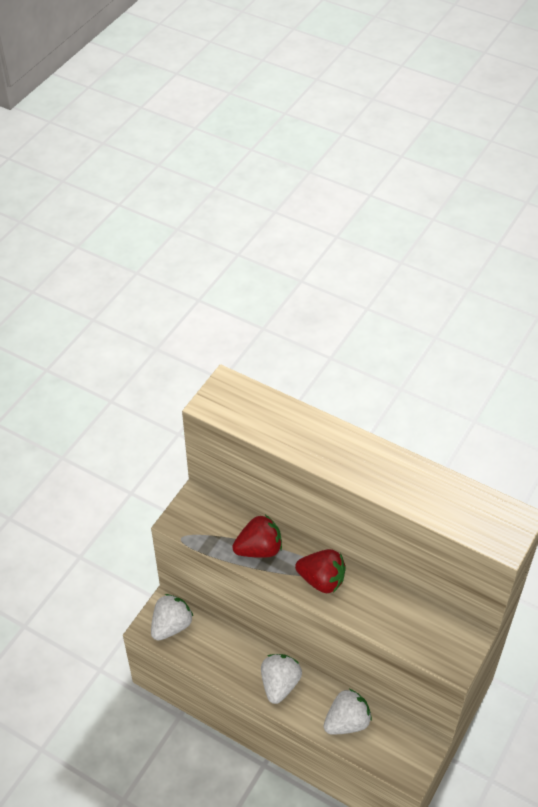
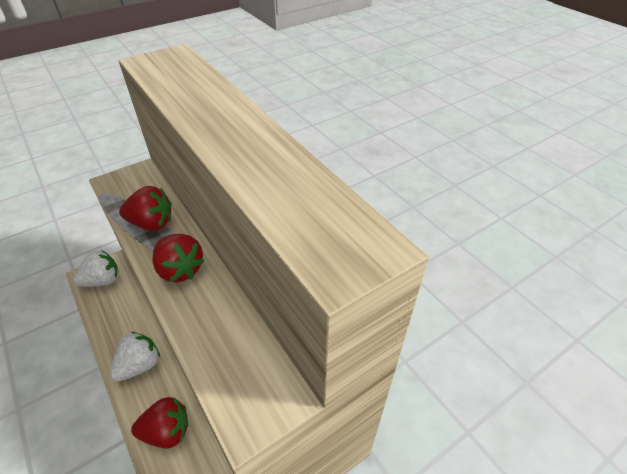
camera: 25 degrees right, 5 degrees down
(347, 721) = (167, 431): white strawberry -> red strawberry

